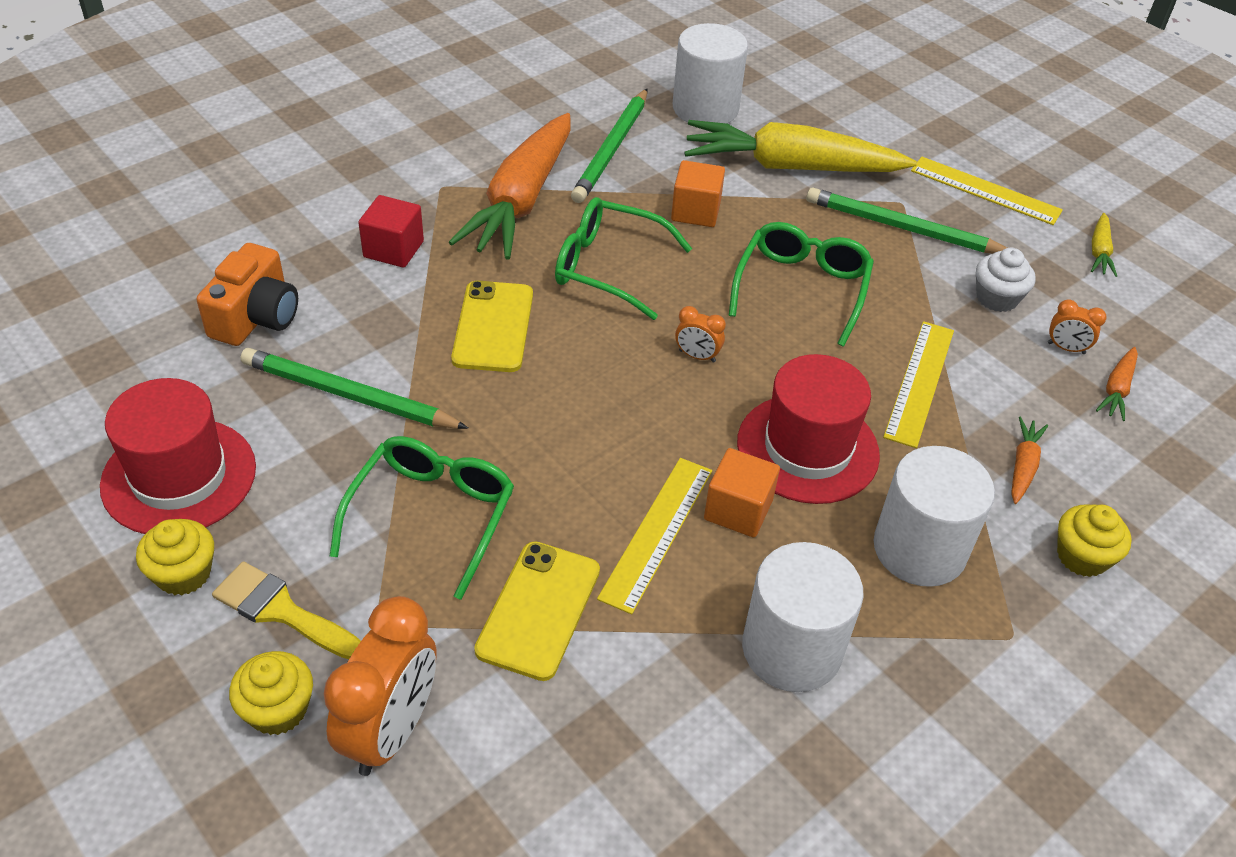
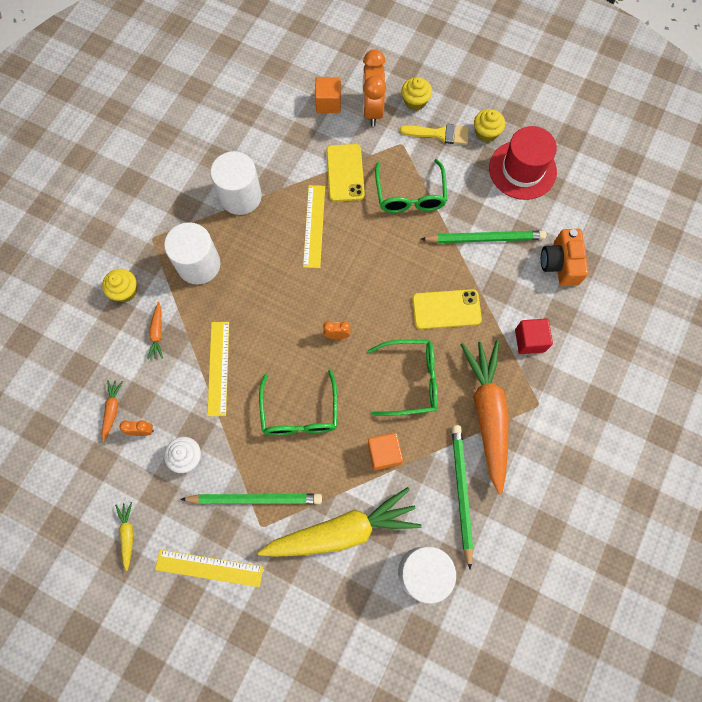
camera: 160 degrees right, 25 degrees up
(493, 327) = (446, 309): yellow phone -> yellow phone turned 75 degrees counterclockwise
(738, 510) = (284, 252): orange cube -> orange cube (328, 103)
(807, 448) = (263, 299): red hat -> none

